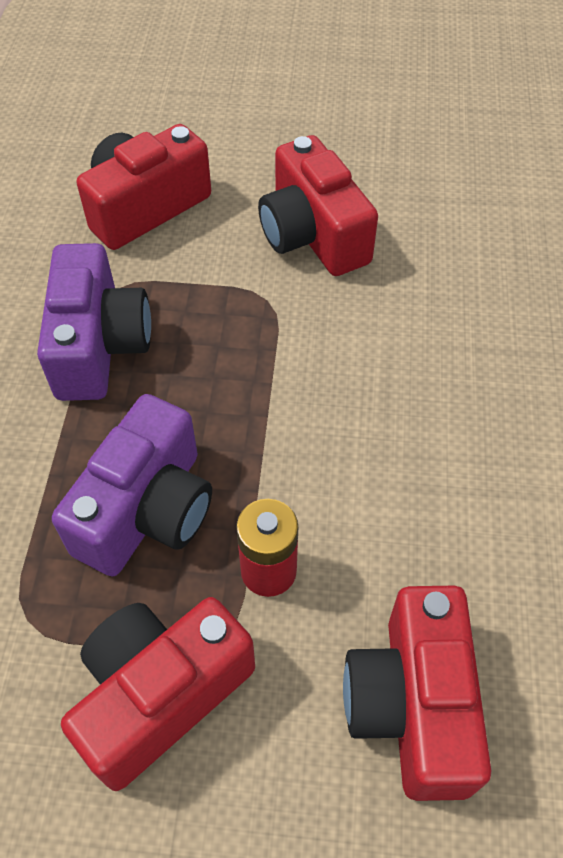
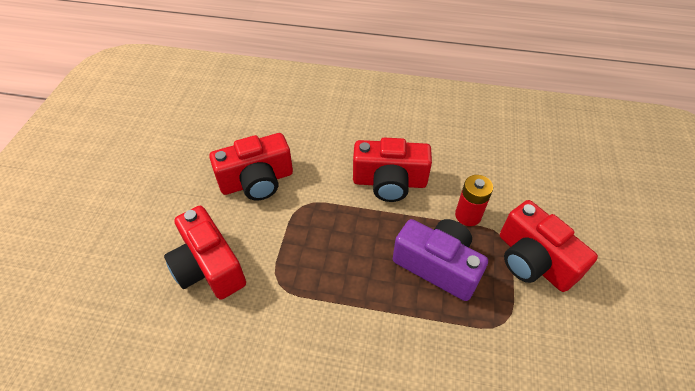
camera: 85 degrees left, 5 degrees down
(99, 345) = (323, 292): purple camera -> none
(412, 704) = (522, 172): red camera -> red camera (389, 182)

